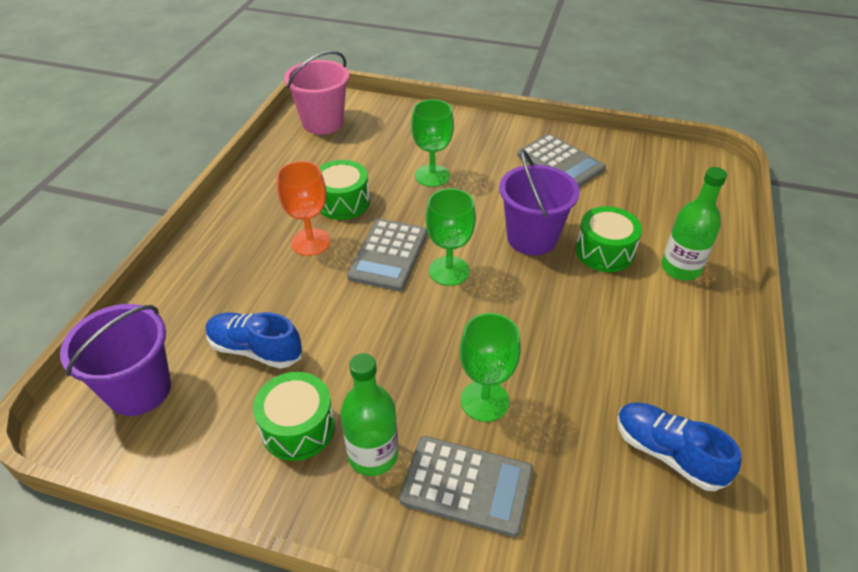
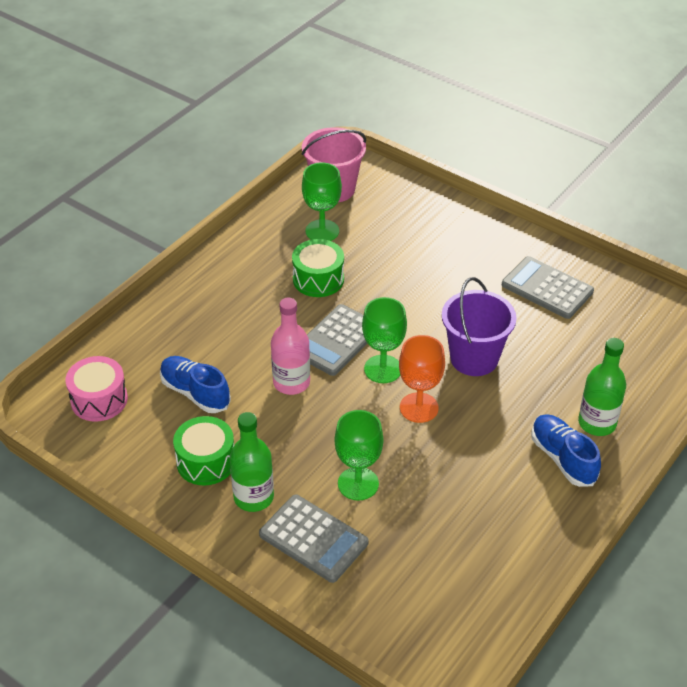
camera: 20 degrees right, 0 degrees up
(139, 390) = (99, 400): purple bucket -> pink drum
(310, 242) = (274, 311): orange goblet -> orange goblet (419, 407)
(360, 309) = (291, 382): none -> pink bottle
(432, 176) = (413, 272): green goblet -> green goblet (322, 231)
(560, 162) = (547, 288): grey calculator -> grey calculator turned 150 degrees clockwise
(604, 251) = (535, 389): green drum -> none
(667, 453) = (482, 564): blue shoe -> blue shoe (563, 458)

